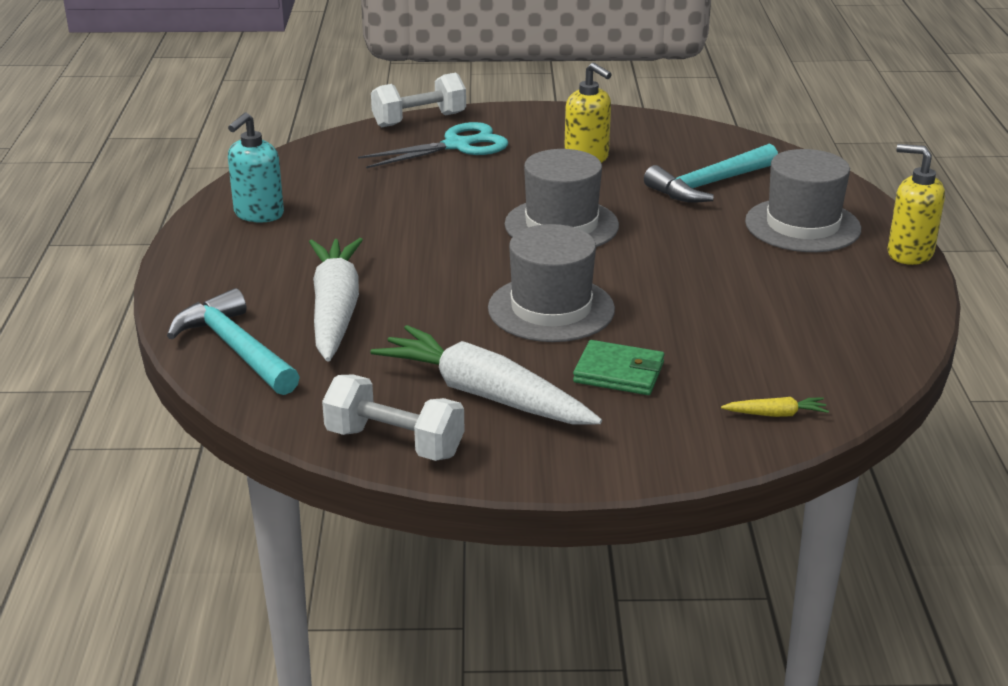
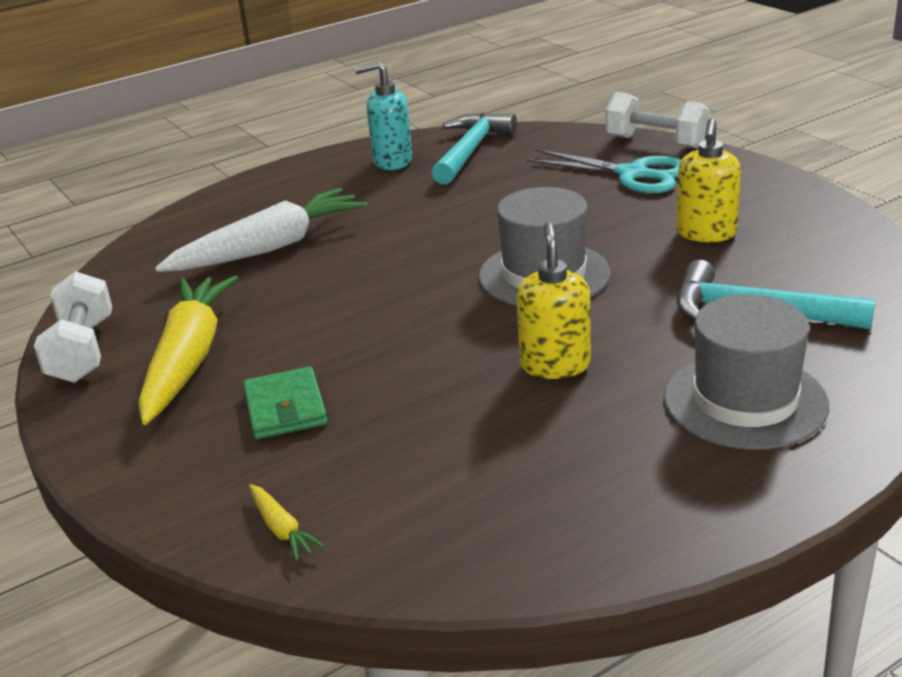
camera: 60 degrees right, 0 degrees up
(235, 348) = (175, 239): turquoise hammer -> turquoise hammer (470, 150)
(484, 395) = (188, 359): white carrot -> yellow carrot
(551, 309) = (372, 331): grey hat -> none
(909, 253) = (783, 501): yellow soap dispenser -> yellow soap dispenser (555, 365)

